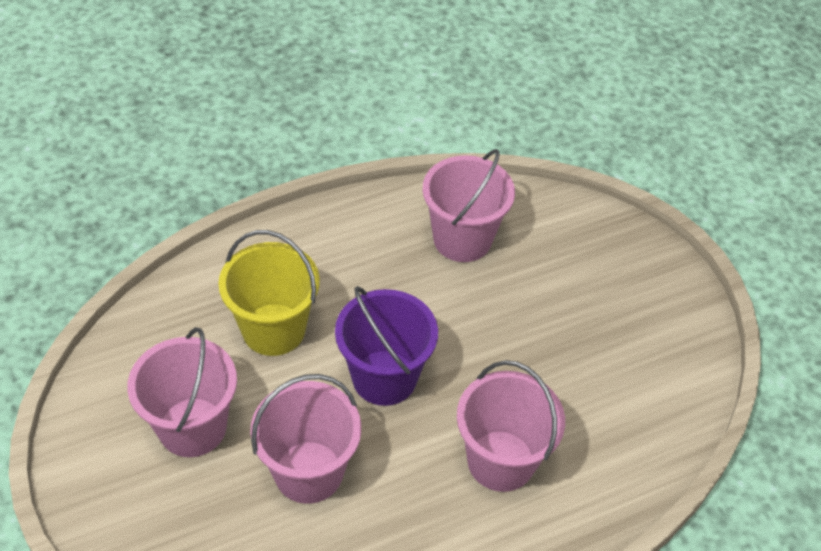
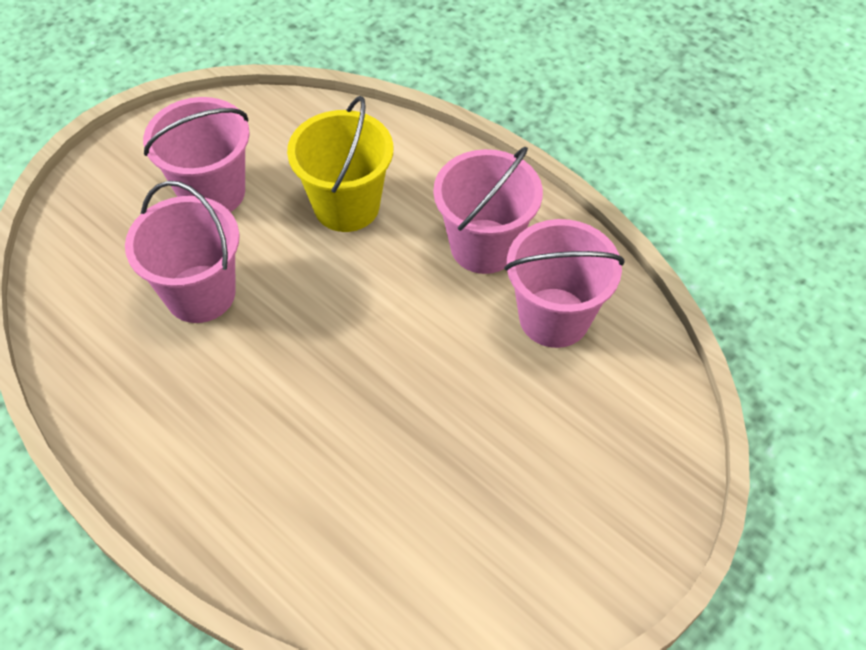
camera: 70 degrees right, 5 degrees up
(384, 378) = (334, 313): purple bucket -> none
(501, 461) = (279, 451): pink bucket -> pink bucket (484, 246)

